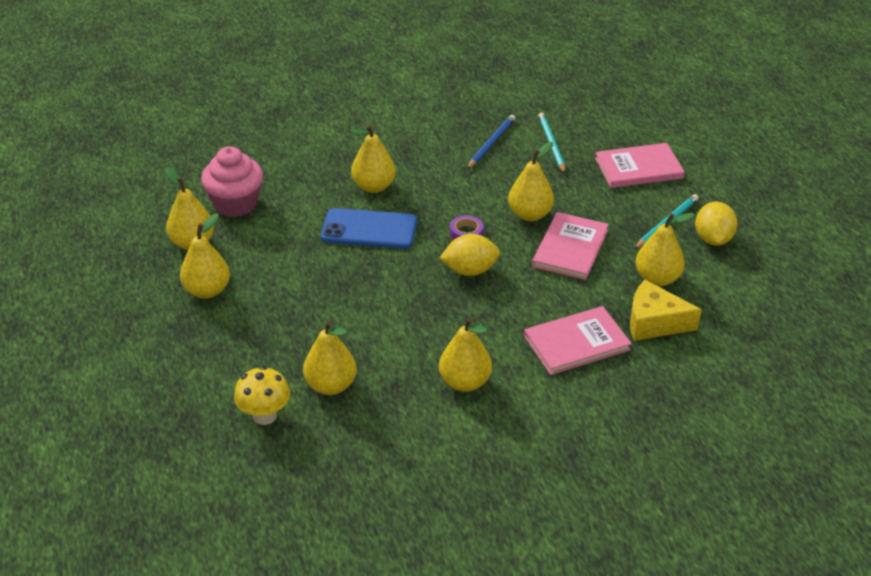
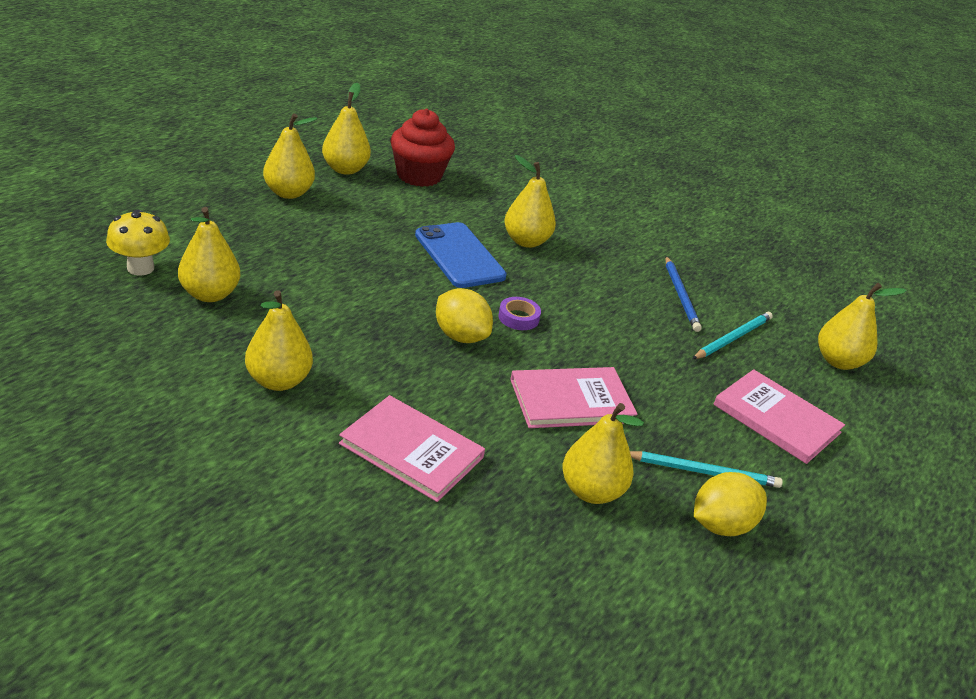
camera: 50 degrees right, 5 degrees down
(235, 204) = (419, 176): pink cupcake -> red cupcake
(491, 143) = (681, 296): blue pencil -> blue pencil turned 90 degrees clockwise
(530, 214) = (596, 354): yellow pear -> yellow pear (838, 361)
(654, 322) = (507, 511): yellow cheese -> none

